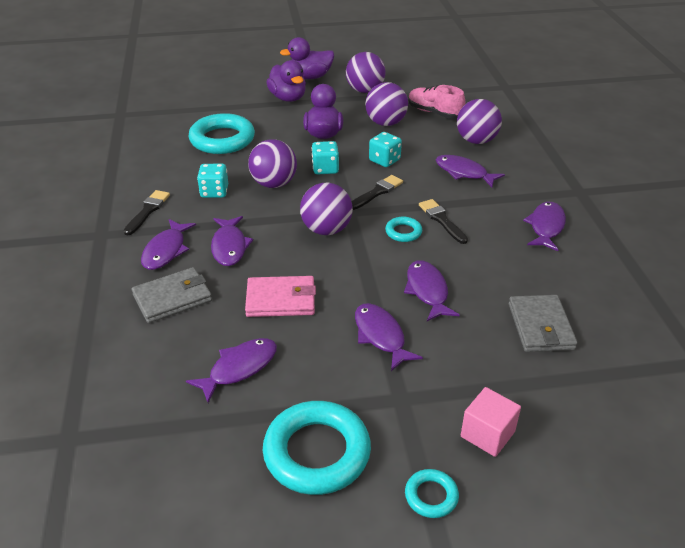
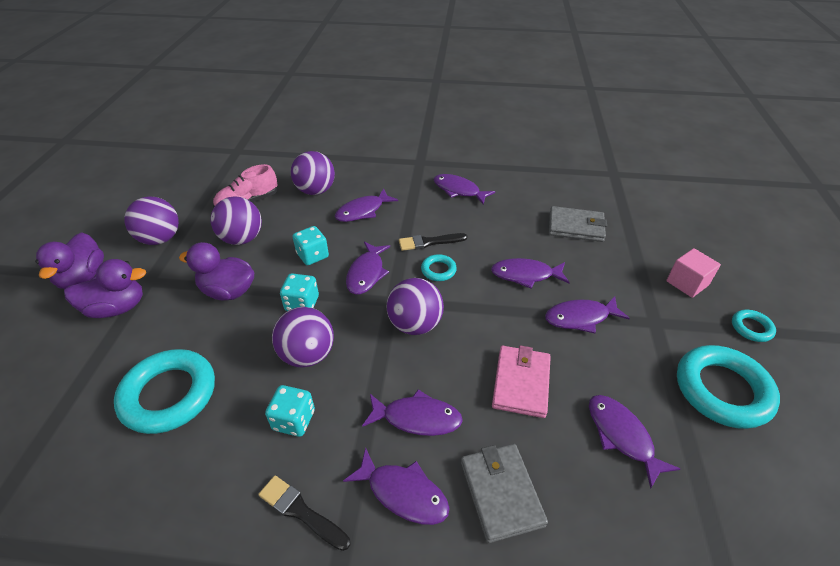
camera: 75 degrees left, 5 degrees up
(377, 192) = (366, 273): black brush -> purple fish

